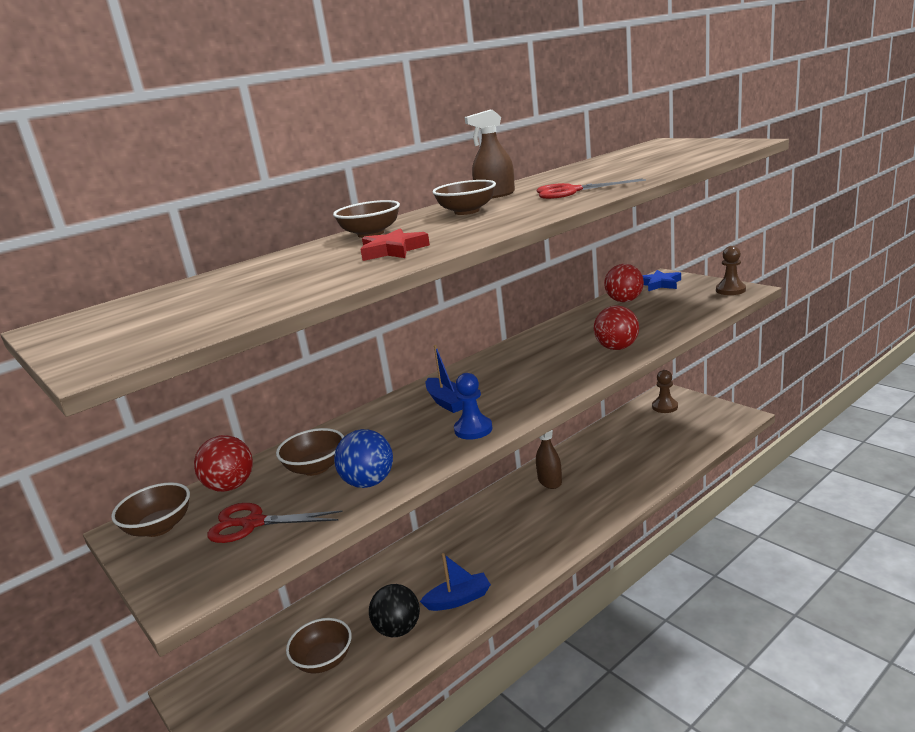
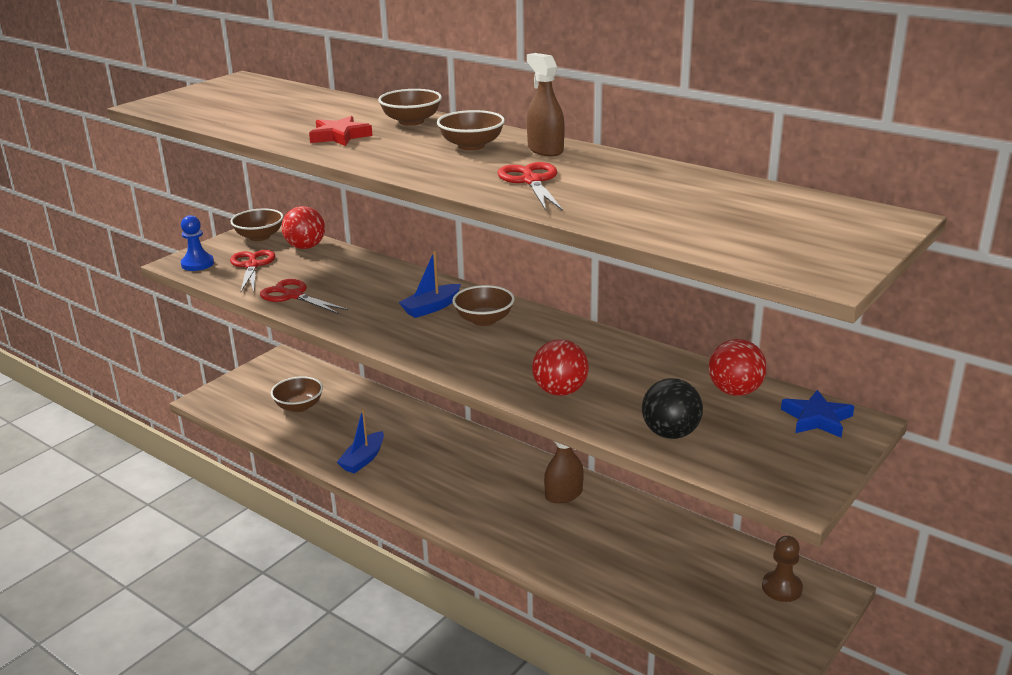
camera: 75 degrees right, 5 degrees up
(316, 468) = (323, 272): brown bowl -> brown bowl (484, 320)
(368, 482) = (293, 296): blue ball -> red scissors
(398, 629) = (329, 434): black ball -> black ball (670, 433)
(458, 599) = (363, 459): blue boat -> blue boat turned 60 degrees clockwise
(473, 429) = (371, 327): blue pawn -> blue pawn (197, 264)
(730, 290) = (794, 481): brown pawn -> none

